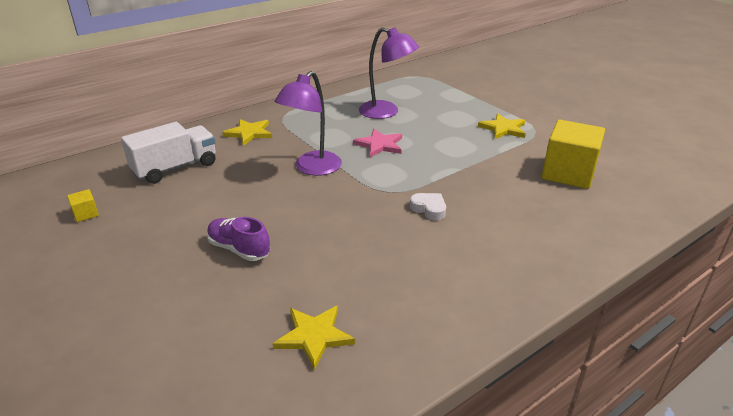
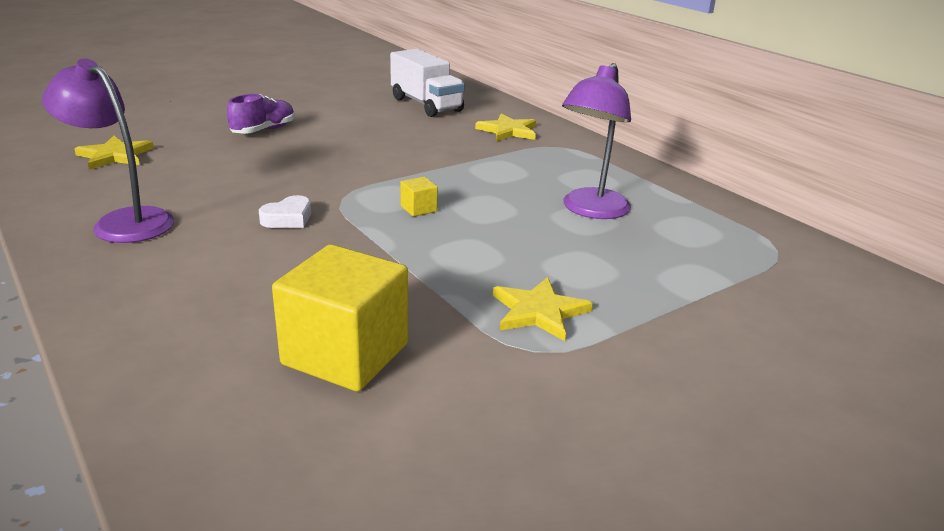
camera: 90 degrees right, 5 degrees down
(86, 214) = (351, 83): yellow cube -> yellow cube (418, 209)
(312, 168) = (412, 159): purple lamp -> purple lamp (123, 221)
(379, 145) = (473, 199): pink star -> none

